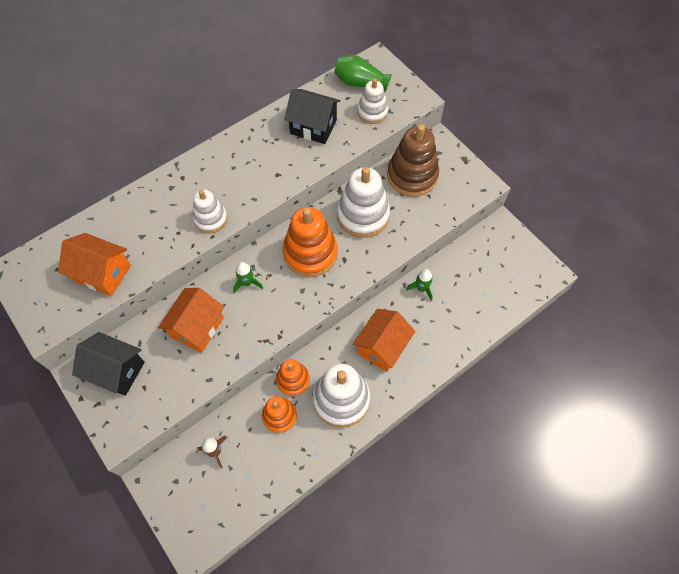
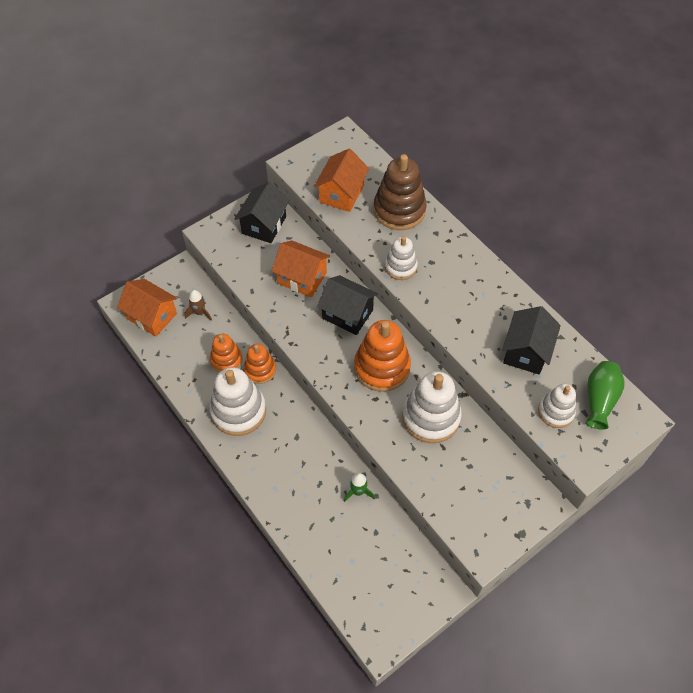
camera: 90 degrees right, 5 degrees down
(247, 283) = (347, 314): green rocket -> black house
(382, 347) = (291, 449): orange house -> orange house (152, 316)
(412, 176) = (489, 471): brown stacking toy -> brown stacking toy (399, 210)

